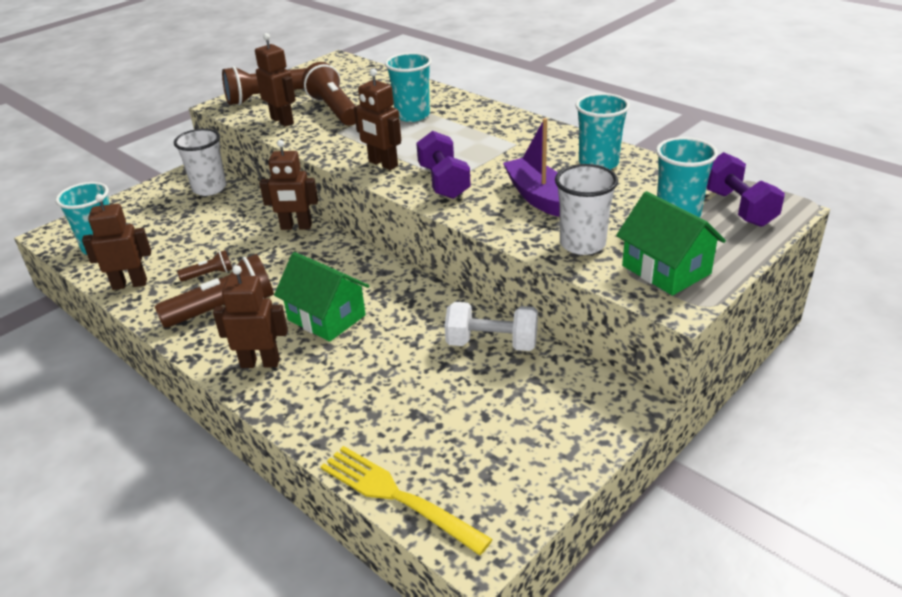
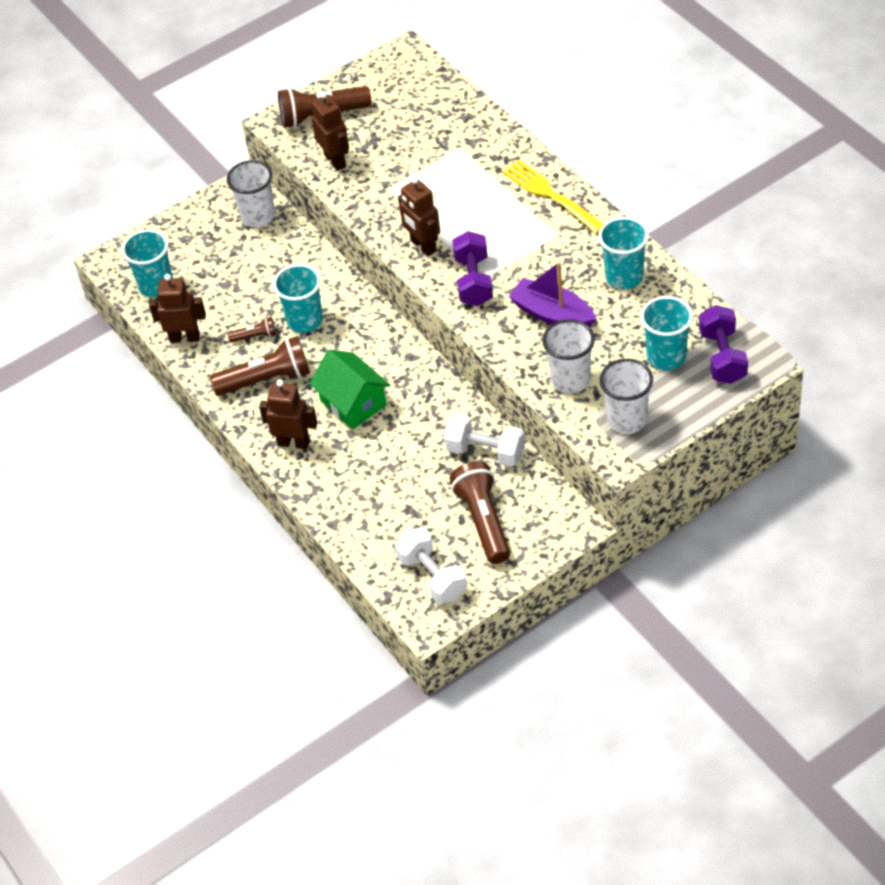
camera: 15 degrees right, 15 degrees up
(296, 227) = (338, 286): brown robot -> none
(334, 110) = (389, 149): brown flashlight -> brown flashlight (483, 520)
(397, 497) = (382, 576): yellow fork -> yellow fork (550, 195)
(412, 115) = (467, 171): turquoise cup -> turquoise cup (305, 321)
(467, 488) = (432, 577): none -> white dumbbell
(537, 196) = (552, 314): purple boat -> purple boat turned 45 degrees counterclockwise
(666, 270) = (627, 420): green house -> white cup

